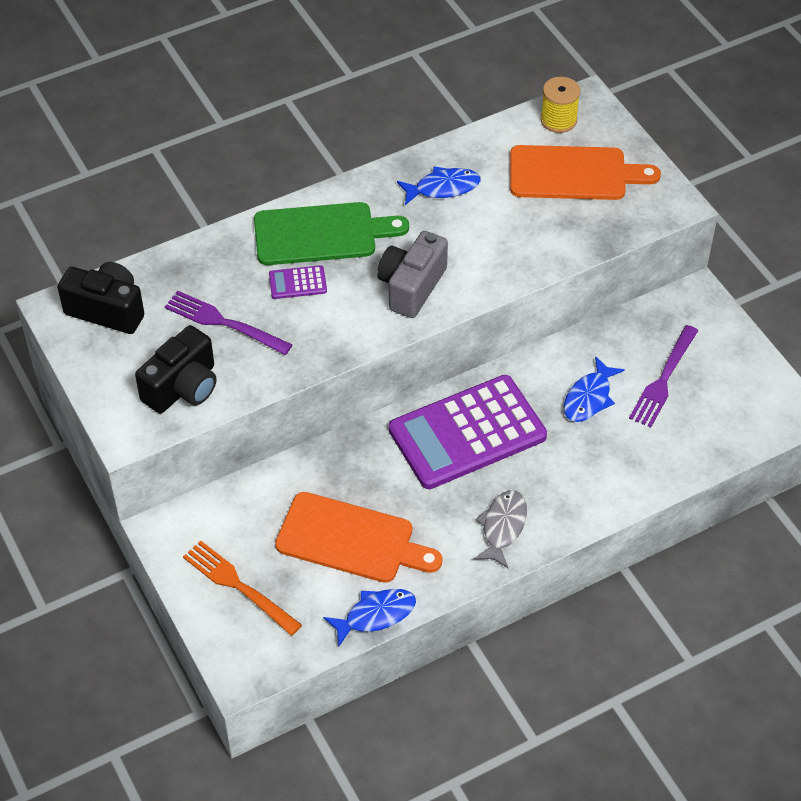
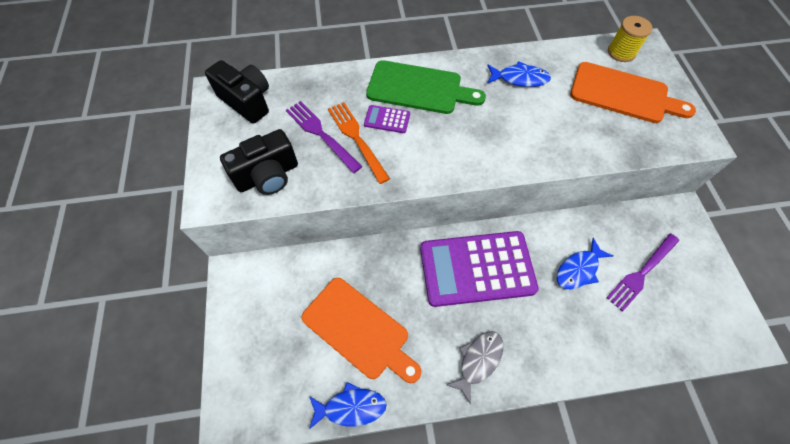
camera: 20 degrees right, 10 degrees up
(238, 586) = (262, 340): orange fork -> orange fork (357, 139)
(411, 287) = (470, 147): grey camera -> none

